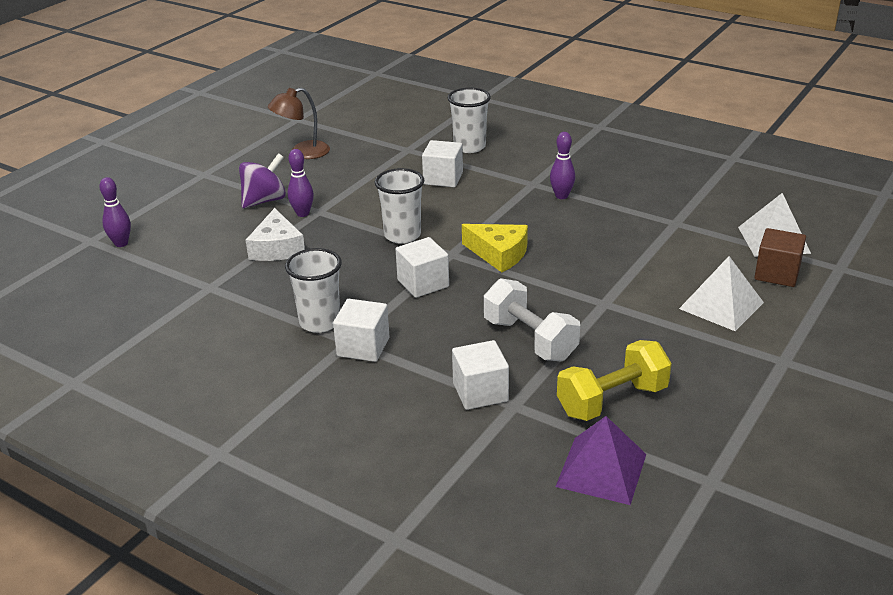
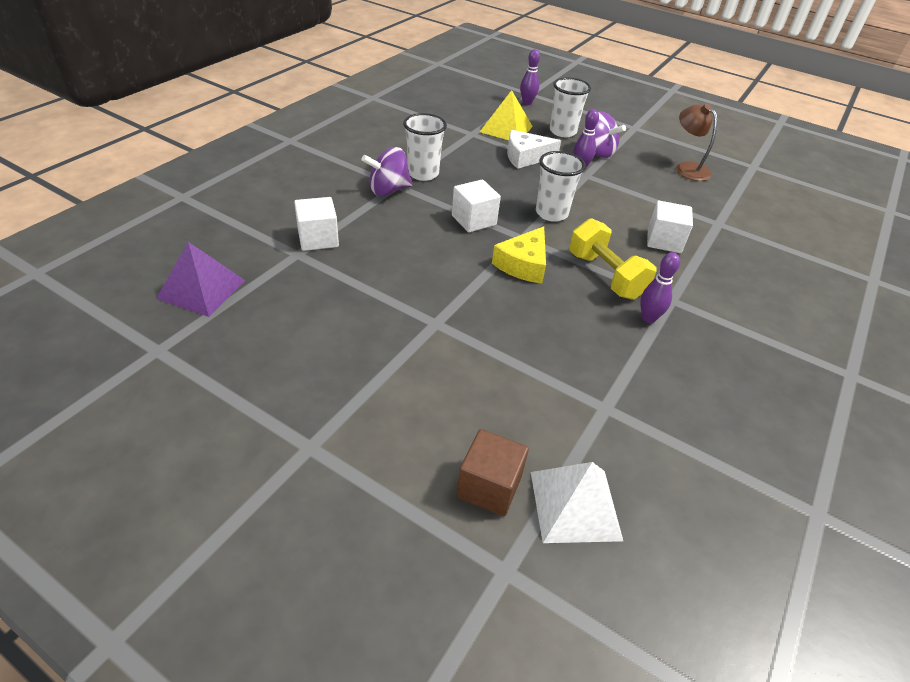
camera: 85 degrees right, 10 degrees up
(199, 260) = (506, 129): none -> yellow pyramid
(363, 347) = (388, 190): white cube -> purple spinning top
(469, 147) = (741, 262): white cup -> white cup (563, 131)
(530, 339) = (383, 270): white dumbbell -> none
(612, 400) = (284, 307): yellow dumbbell -> yellow dumbbell (605, 276)
(721, 305) = (423, 414): white pyramid -> none

